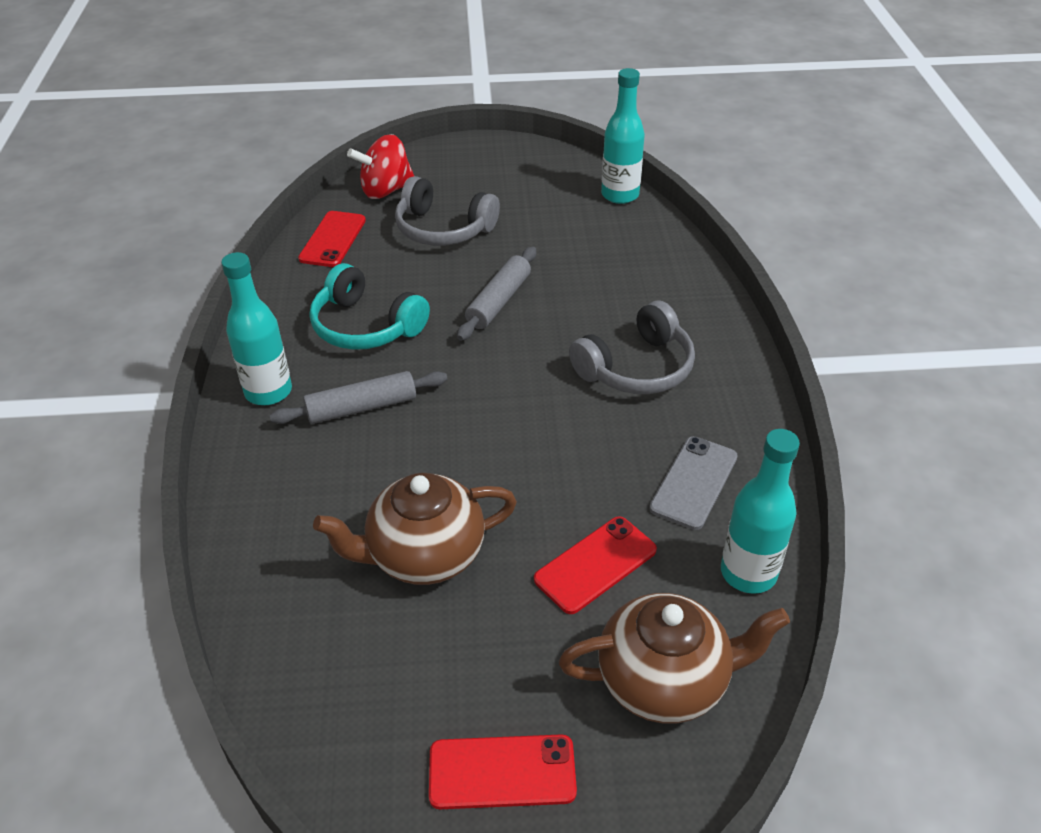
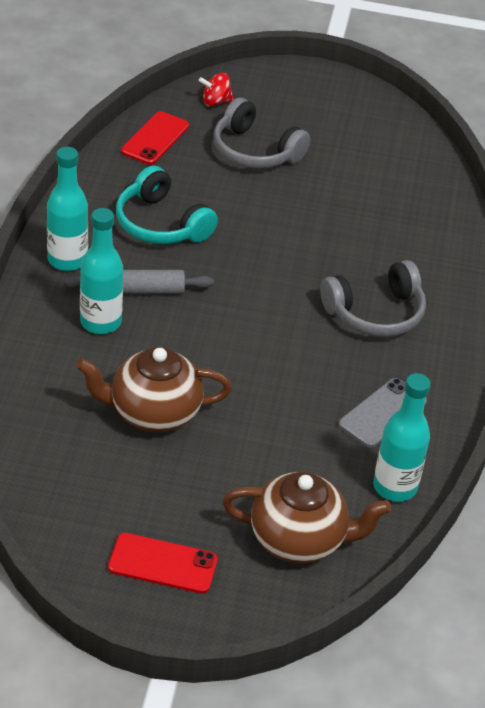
camera: 10 degrees right, 0 degrees up
(386, 190) = (215, 102): red spinning top -> red spinning top, size x0.60
(498, 301) = (280, 228): grey rolling pin -> none
(595, 565) = (280, 452): red phone -> none
(620, 195) = (427, 155): turquoise bottle -> turquoise bottle (100, 322)

